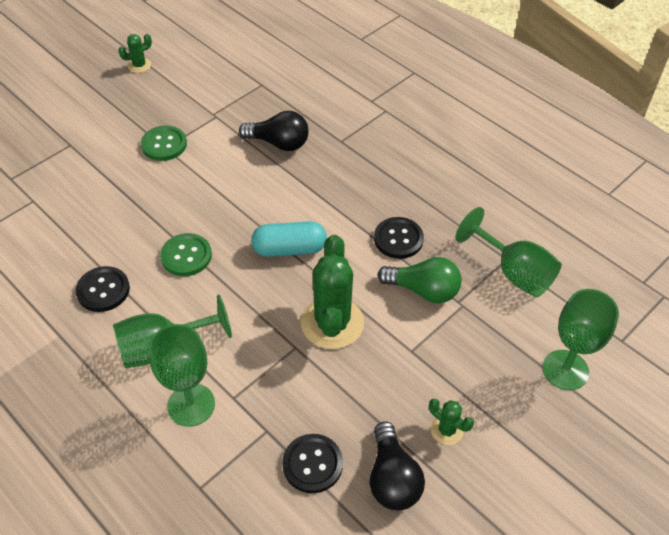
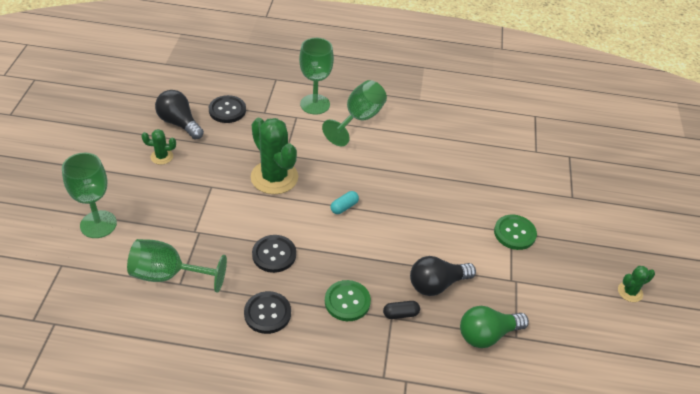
camera: 140 degrees right, 5 degrees down
(103, 290) = (426, 128): black button -> black button (267, 313)
(139, 65) = (630, 292): green cactus -> green cactus turned 45 degrees clockwise
(186, 256) = (403, 169): green button -> green button (347, 301)
(289, 249) = (344, 207): turquoise capsule -> turquoise capsule, size x0.54
(331, 139) = (400, 314): none -> black capsule
(423, 290) = (229, 227): green light bulb -> green light bulb (487, 335)

